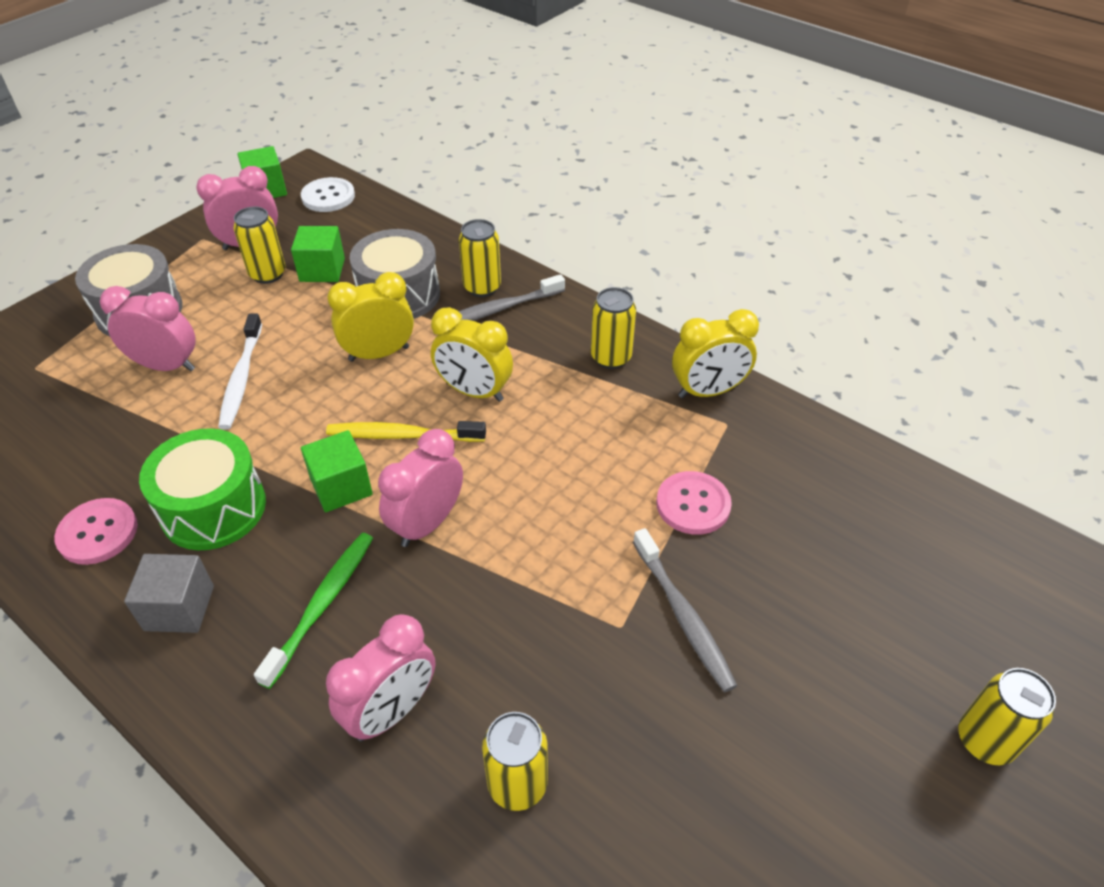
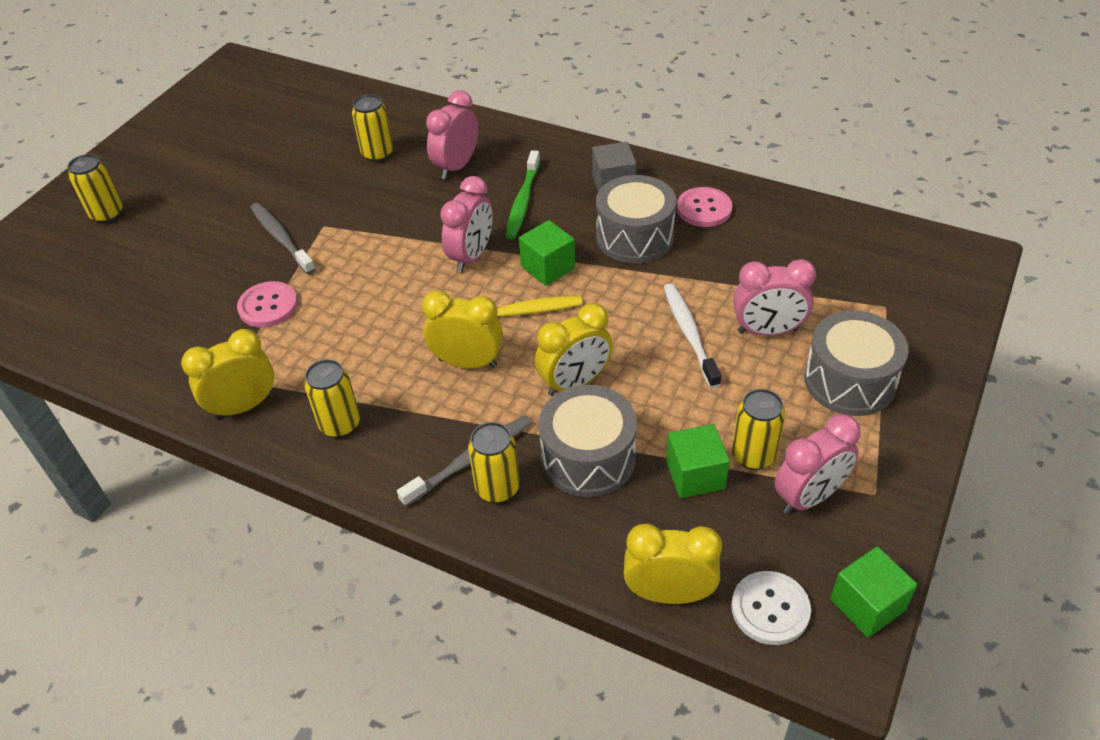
camera: 170 degrees right, 0 degrees up
(213, 508) = (634, 237): green drum -> grey drum
(387, 212) = (669, 593): none -> yellow clock

